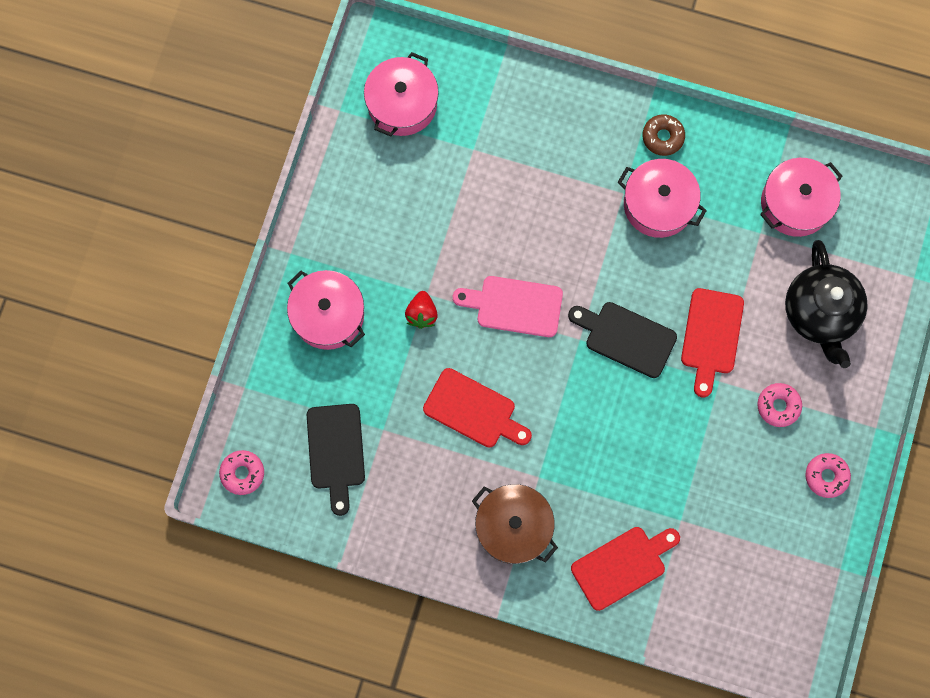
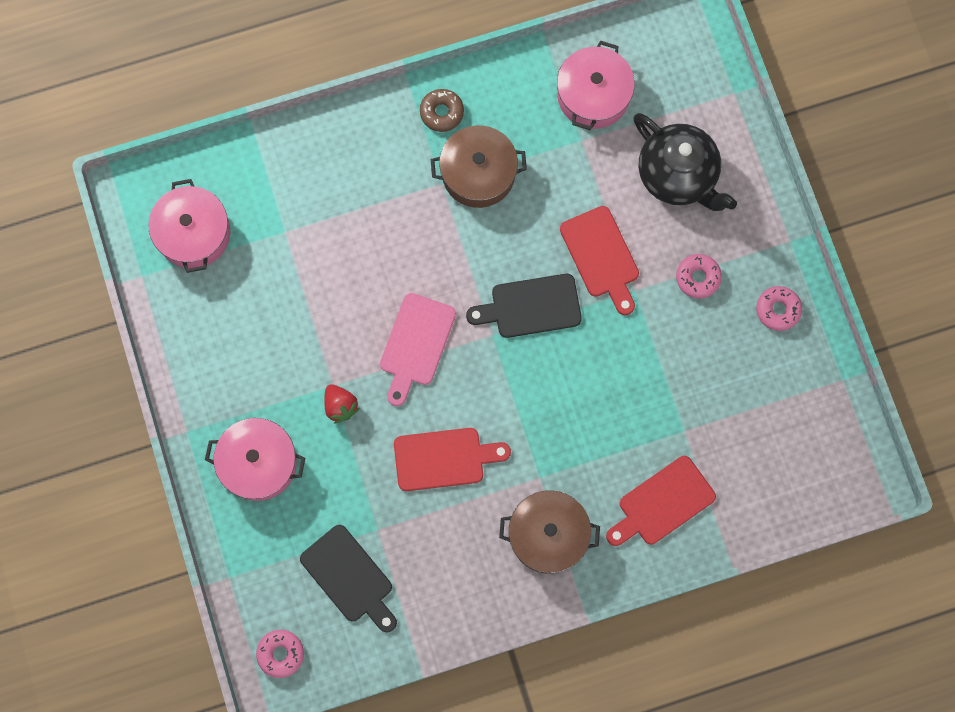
camera: 35 degrees left, 0 degrees up
(514, 306) = (416, 344): pink cutting board -> pink cutting board turned 45 degrees counterclockwise
(622, 565) = (662, 503): red cutting board -> red cutting board turned 150 degrees counterclockwise
(658, 204) = (478, 173): pink pot -> brown pot

